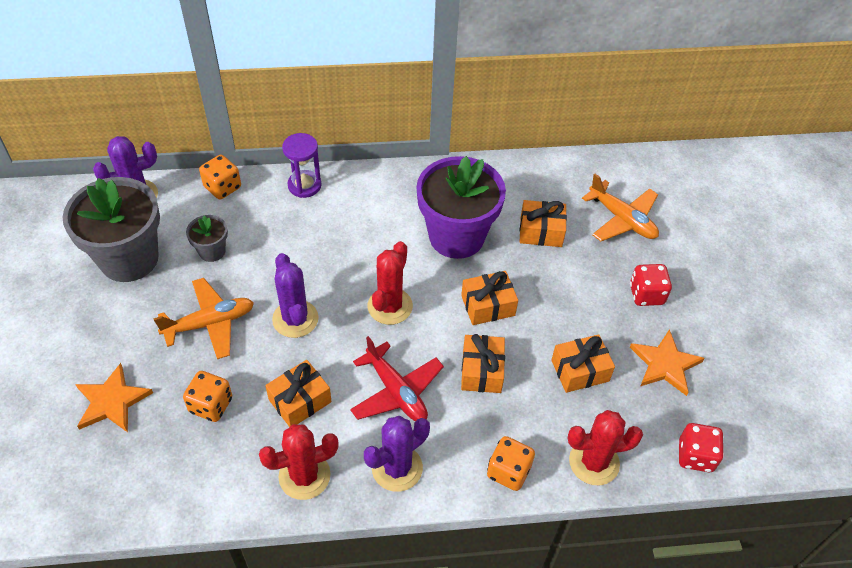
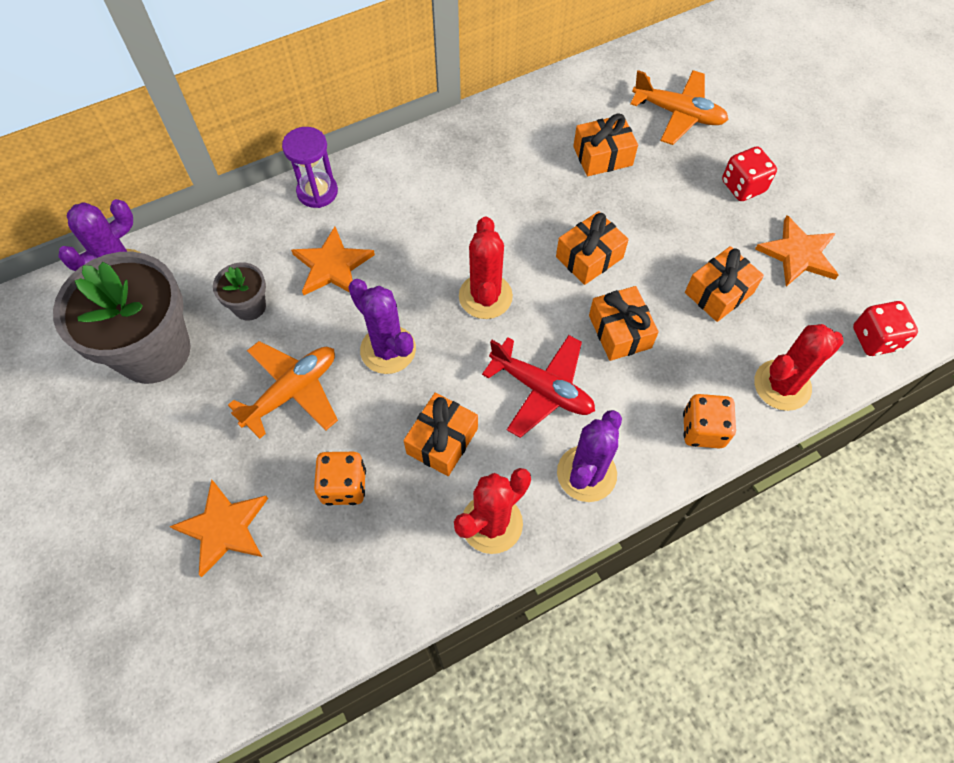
camera: 20 degrees left, 10 degrees up
(222, 187) = (222, 226): orange dice -> none
(287, 243) = (332, 265): none -> orange star
(456, 236) = (517, 192): purple flower pot -> none

